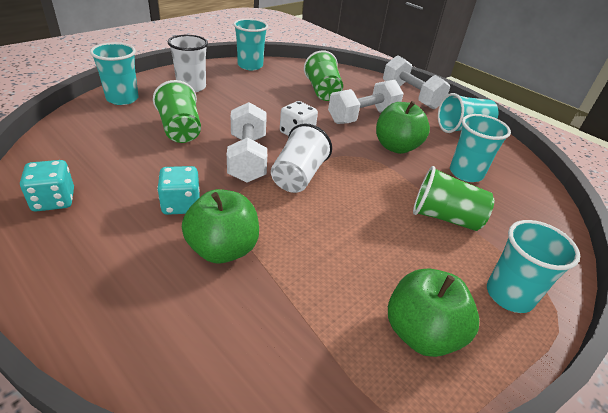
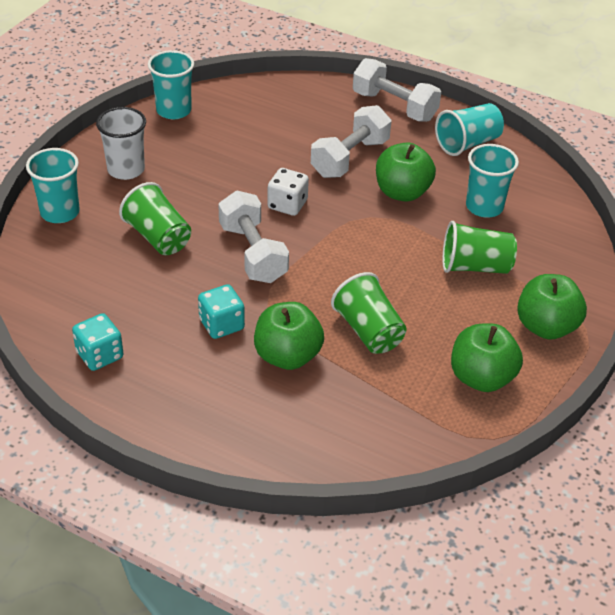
camera: 15 degrees left, 5 degrees up
(298, 176) = (316, 260): white cup -> none
(322, 91) = (285, 130): green cup -> green cup (368, 331)
(509, 295) = (546, 327): turquoise cup -> green apple

